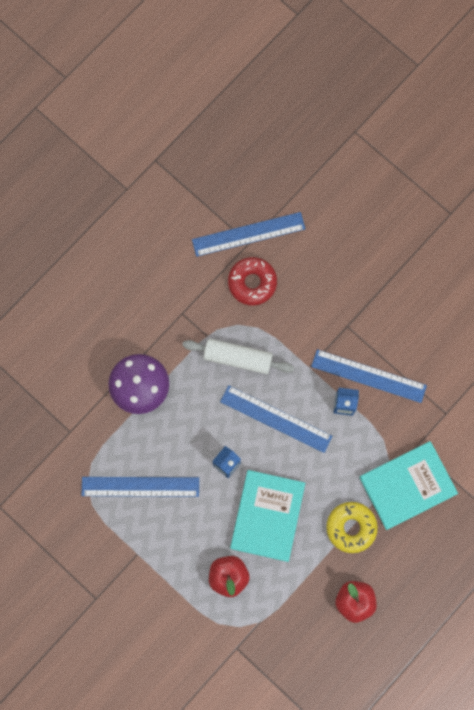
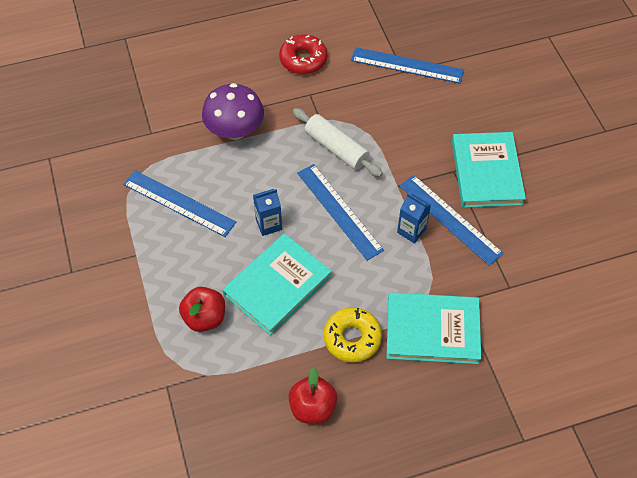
camera: 30 degrees right, 20 degrees down
(252, 283) = (387, 100): red donut -> red donut (303, 59)
(374, 312) = (486, 172): none -> turquoise book

